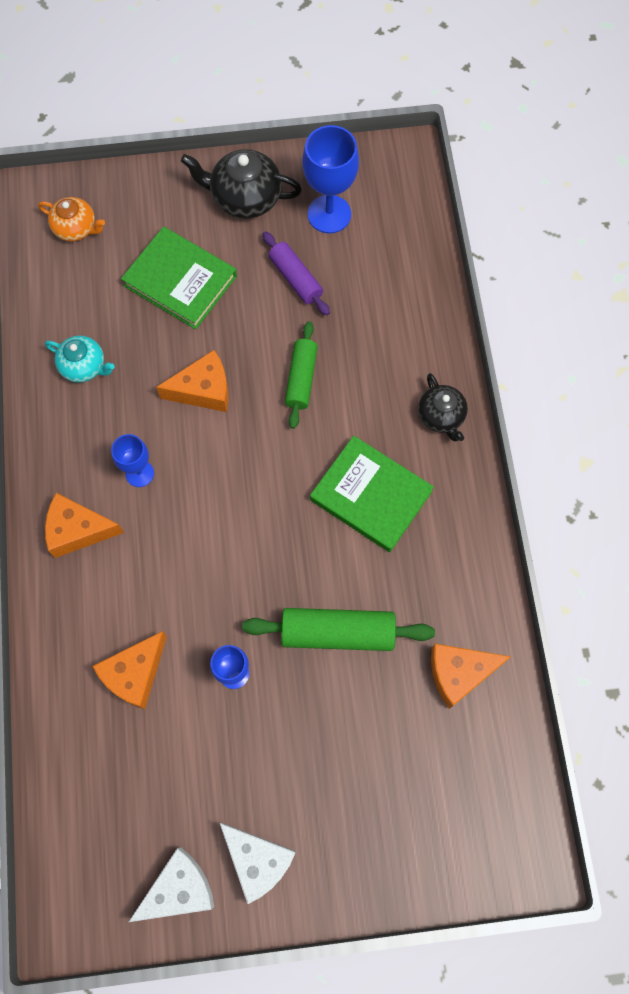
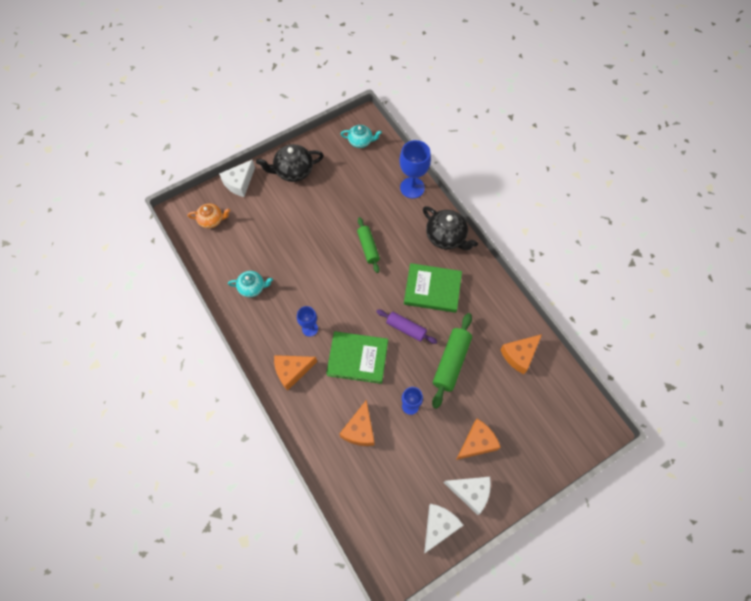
camera: 25 degrees left, 5 degrees down
(149, 183) = (239, 183): none -> white cheese
(180, 281) = (281, 224): green book -> green book (357, 358)
(203, 390) = (321, 273): orange cheese -> orange cheese (477, 443)
(295, 279) = (340, 200): purple rolling pin -> purple rolling pin (406, 329)
(329, 214) = (340, 162): blue goblet -> blue goblet (412, 188)
(337, 632) = (451, 362): green rolling pin -> green rolling pin turned 45 degrees counterclockwise
(382, 191) = (361, 141): none -> turquoise teapot
(441, 416) = (446, 237): black teapot -> black teapot, size x1.56

